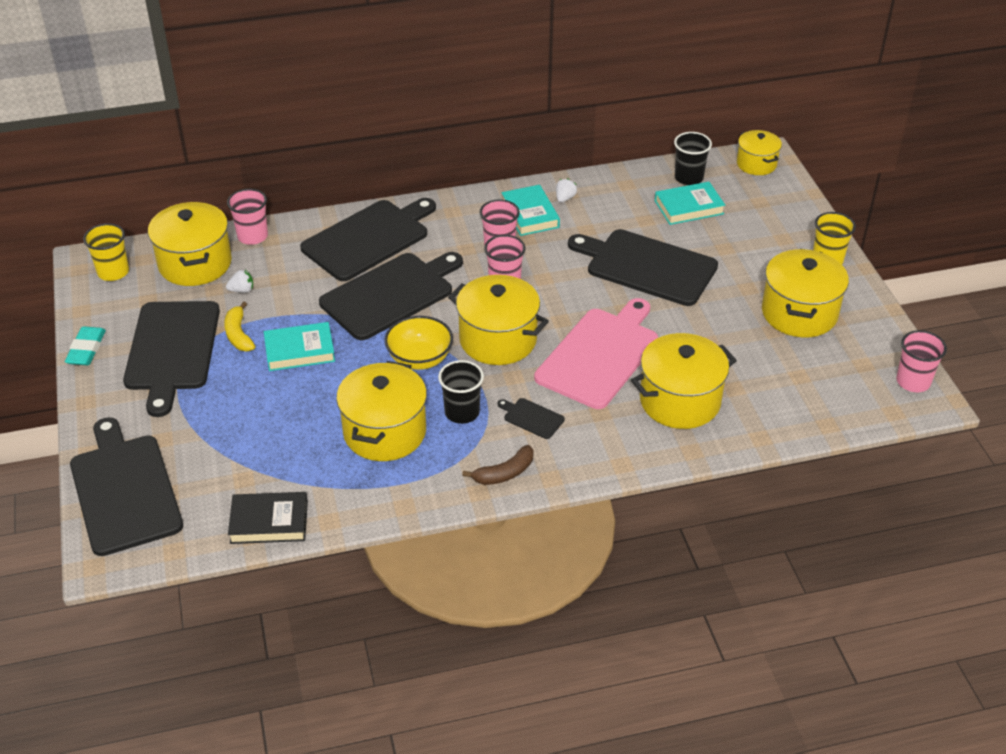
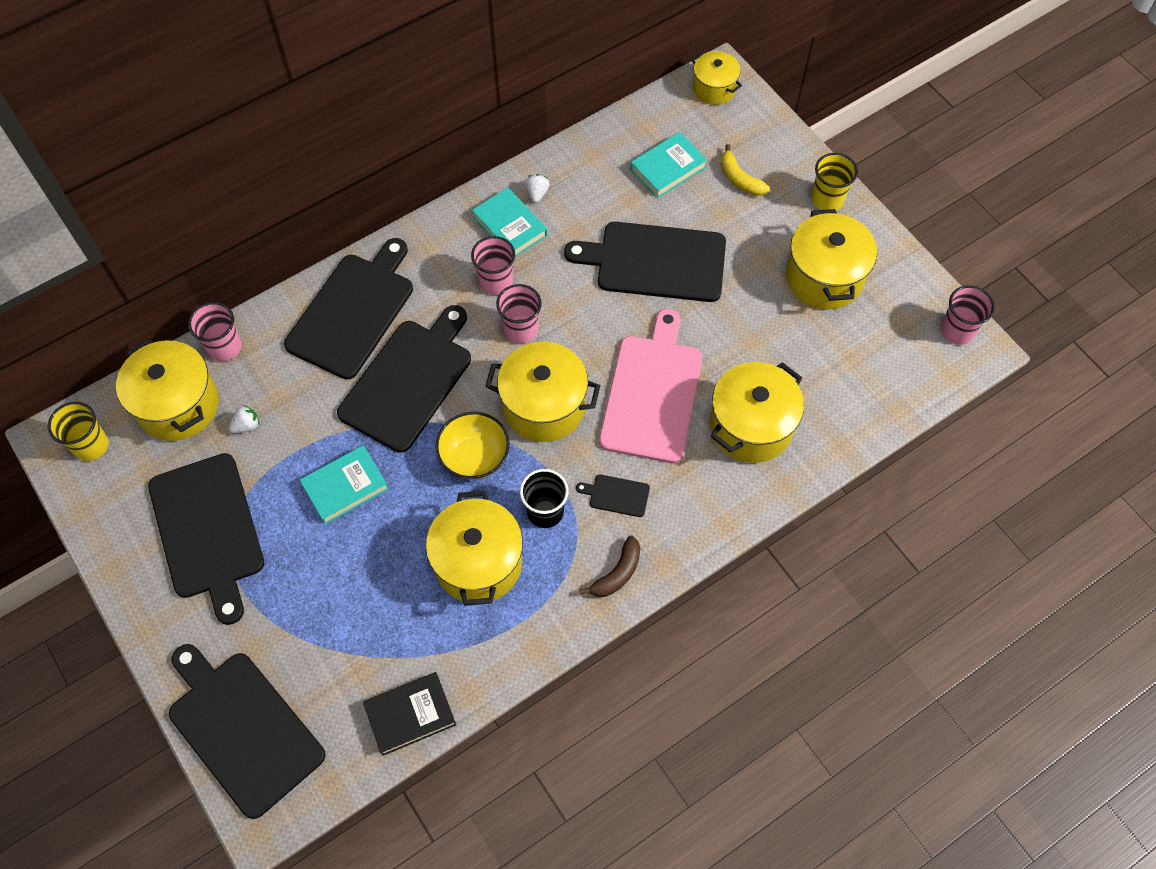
camera: 20 degrees left, 20 degrees up
(86, 349) = (112, 561): turquoise eraser -> none
(238, 334) = (270, 486): yellow banana -> yellow banana (739, 179)
(688, 178) = (653, 127): black cup -> none

